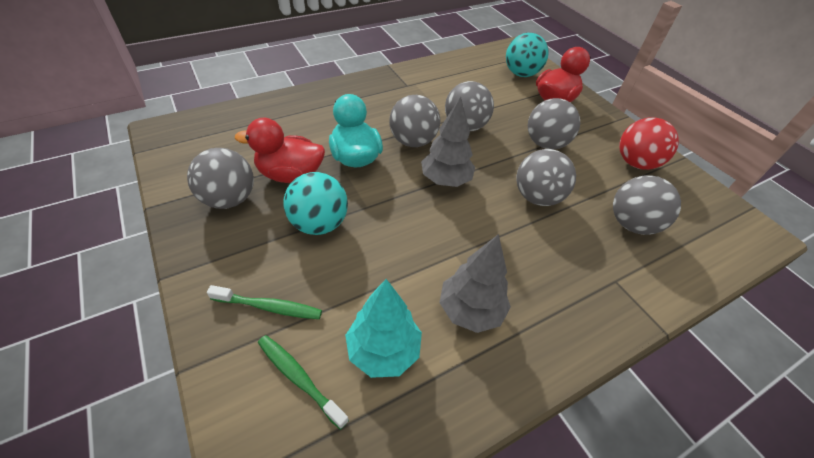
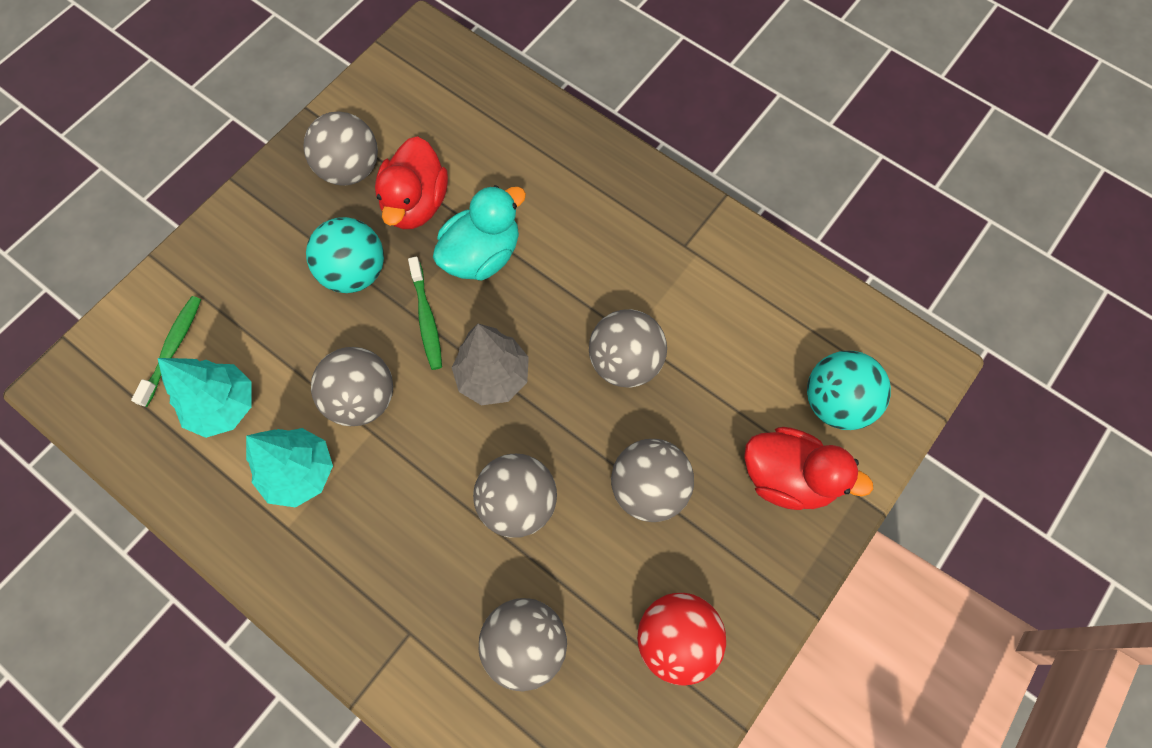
camera: 70 degrees right, 20 degrees up
(269, 307) = (234, 285): green toothbrush -> green toothbrush (426, 319)
(290, 175) = (416, 203): red duck -> red duck turned 150 degrees counterclockwise
(413, 141) = (551, 307): grey ball -> grey ball (362, 398)
(470, 310) = (300, 473): grey tree -> turquoise tree

